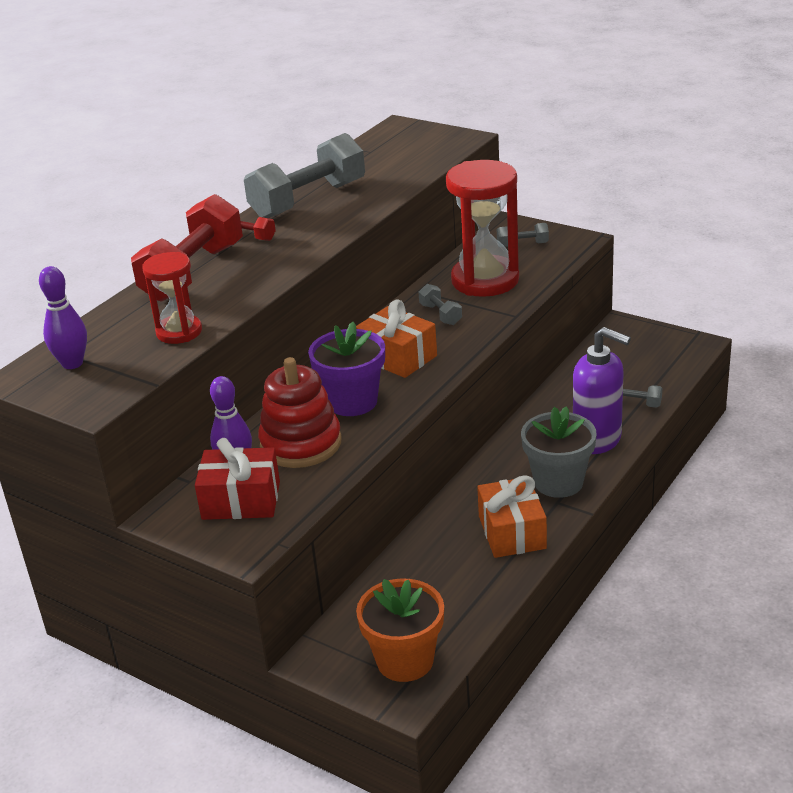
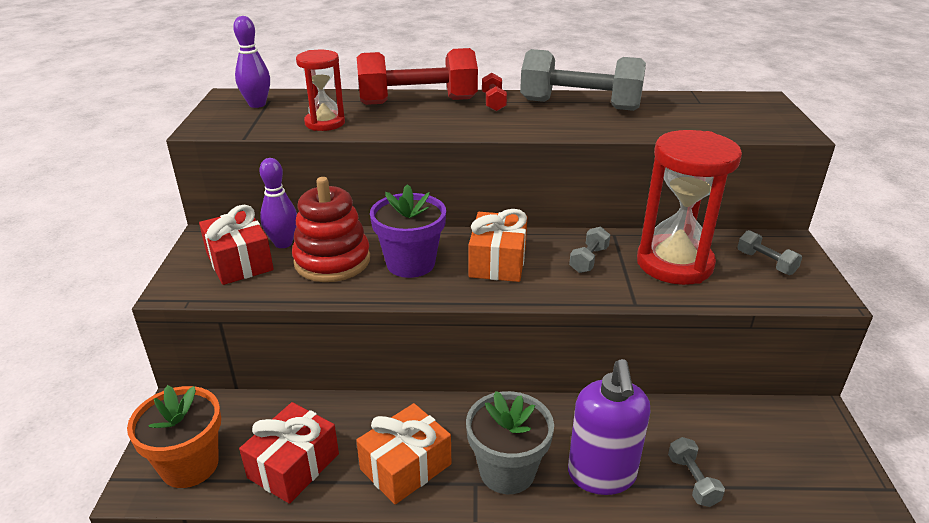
camera: 55 degrees right, 0 degrees up
(459, 595) = (293, 465): none -> red gift

